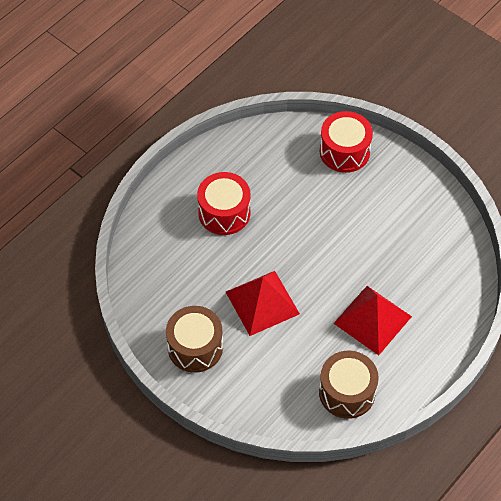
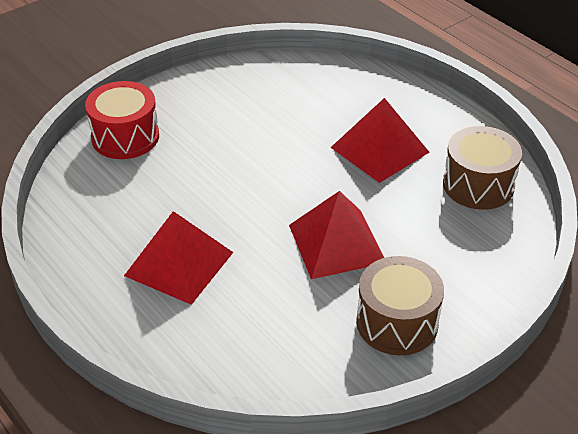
camera: 80 degrees left, 15 degrees down
(224, 213) = (179, 264): red drum -> red pyramid

